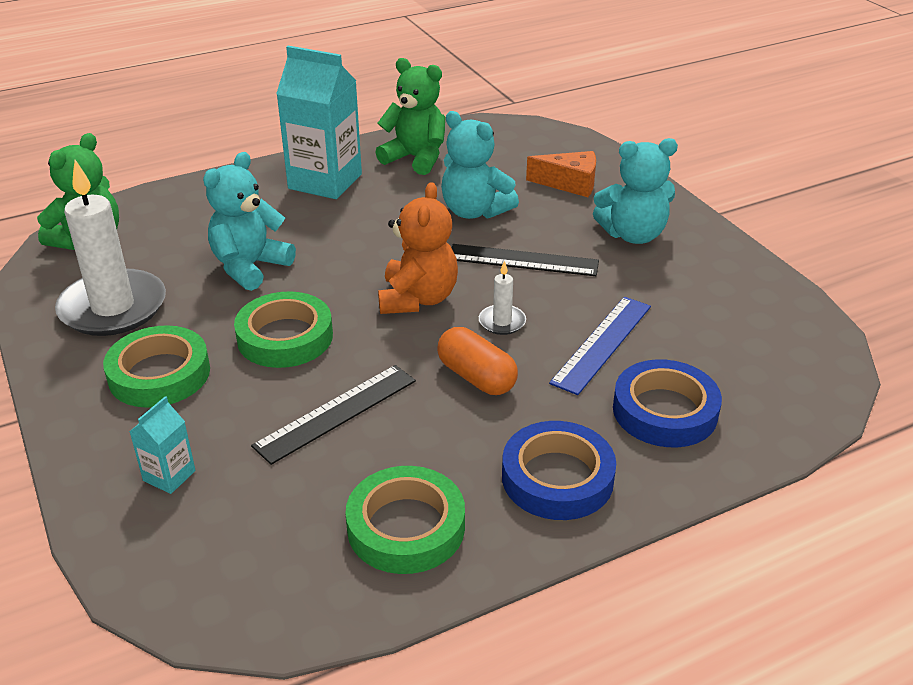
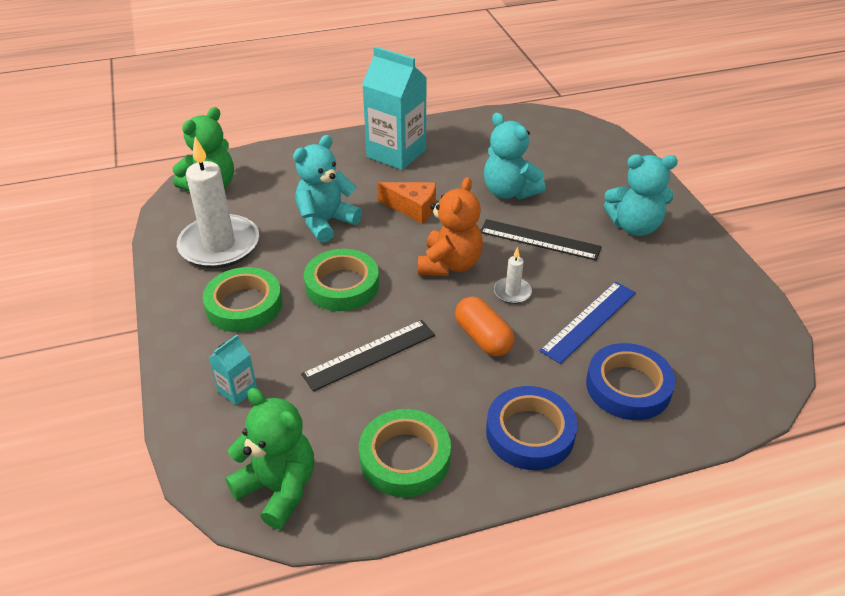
camera: 10 degrees right, 5 degrees up
(416, 158) = (471, 140): green teddy bear -> green teddy bear (278, 488)
(570, 184) = (591, 175): orange cheese -> orange cheese (413, 208)

